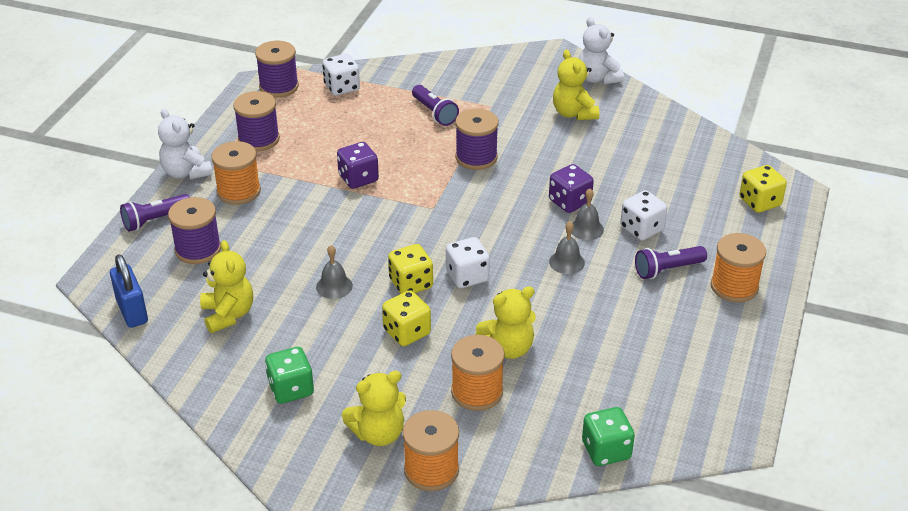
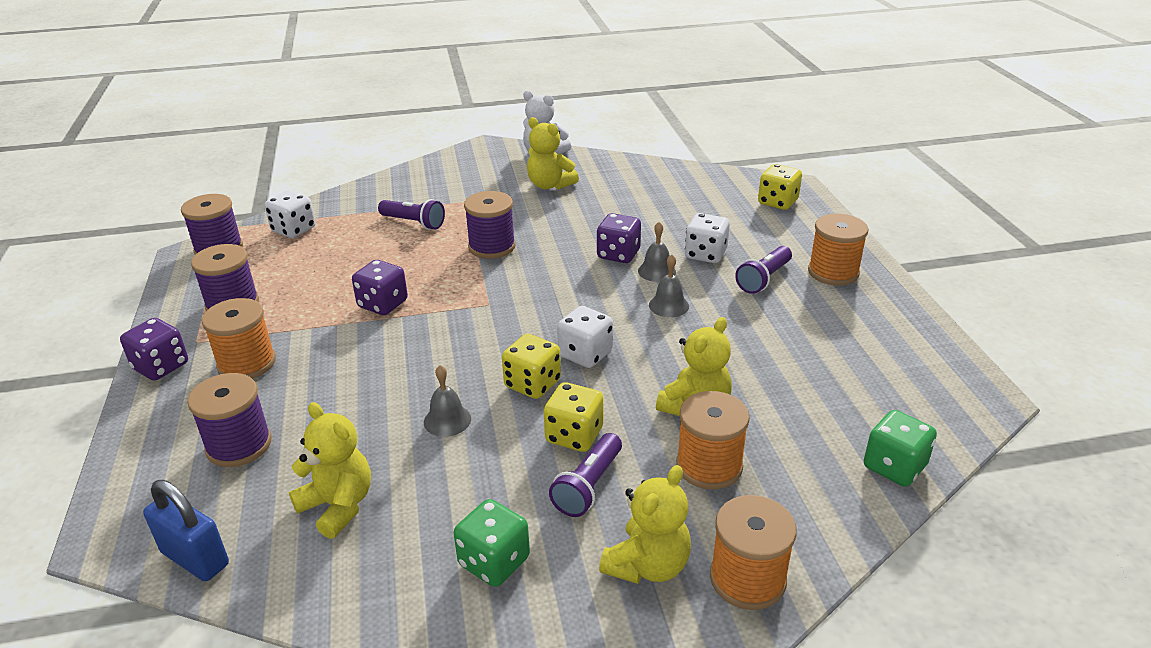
camera: 30 degrees left, 5 degrees down
(155, 220) = (154, 433): purple flashlight -> purple flashlight (588, 486)
(186, 172) = (161, 366): white teddy bear -> purple dice

